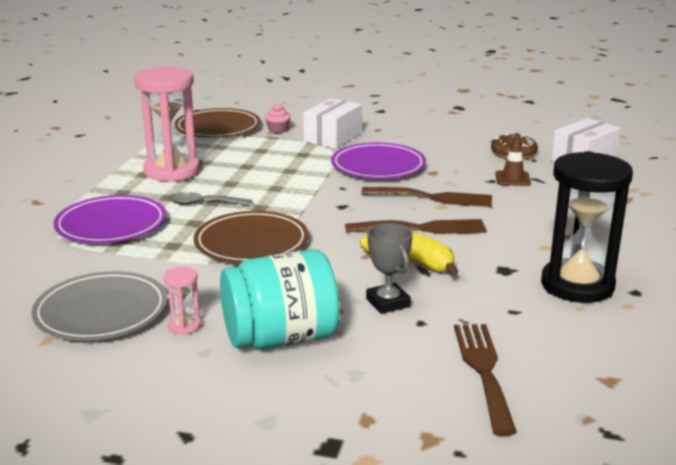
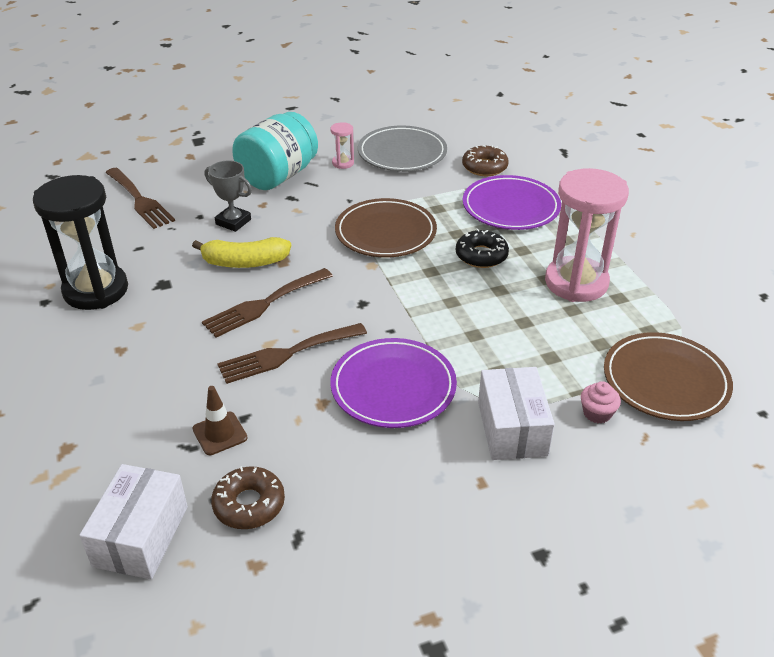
camera: 145 degrees right, 15 degrees up
(55, 264) = (484, 167): none -> brown donut
(204, 204) = (481, 255): grey spoon -> black donut

